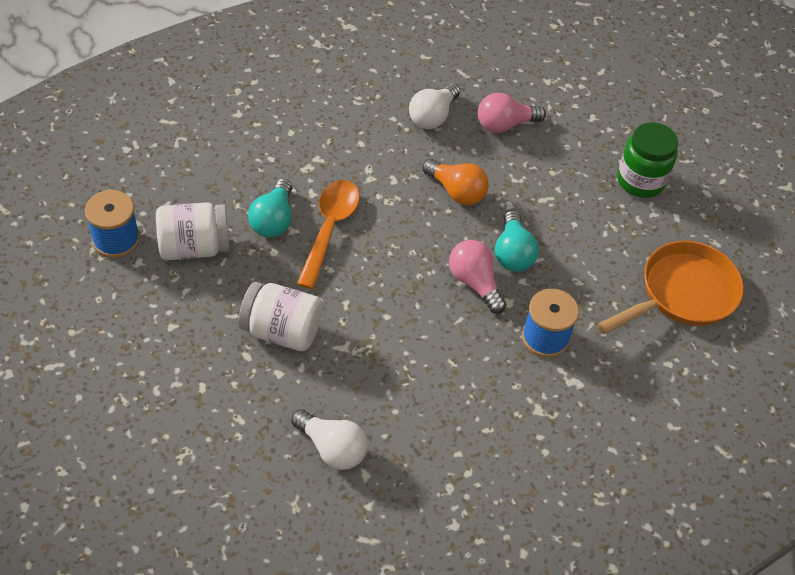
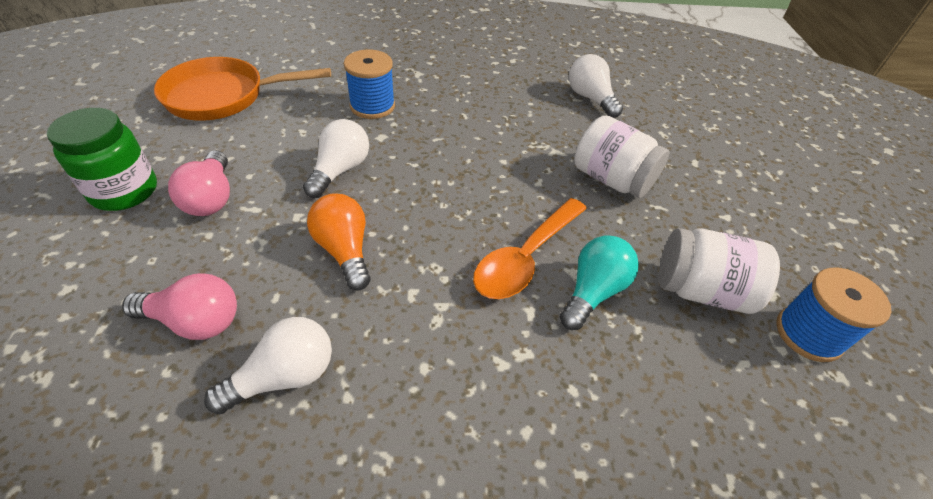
camera: 155 degrees left, 5 degrees down
(475, 283) = (400, 159): pink light bulb -> pink light bulb (211, 198)
(512, 253) = (340, 170): turquoise light bulb -> white light bulb

